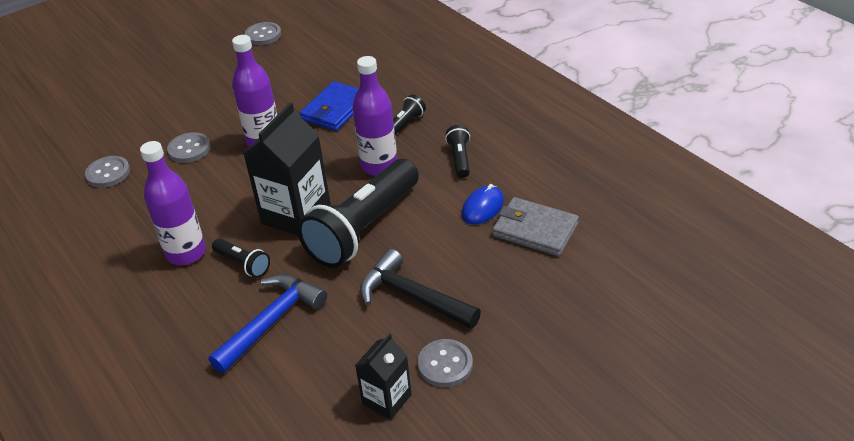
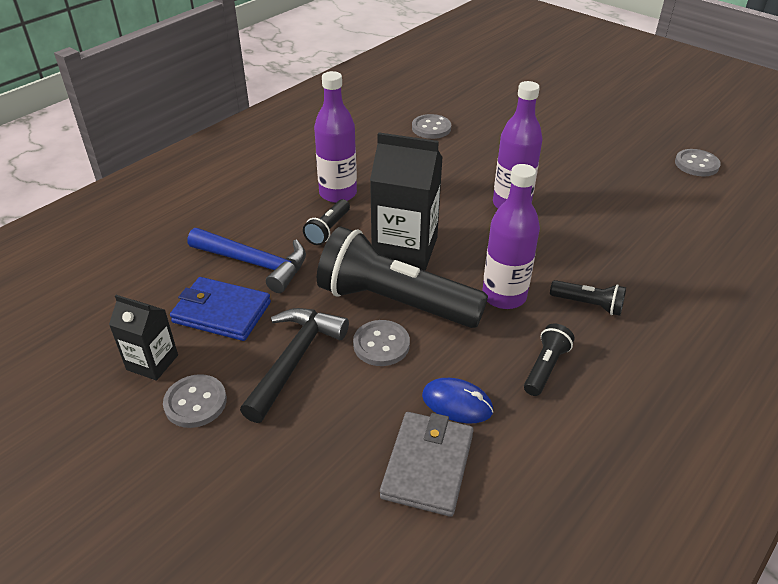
camera: 75 degrees right, 0 degrees up
(189, 149) = (480, 162): grey button -> grey button (381, 344)
(335, 109) = (590, 243): blue wallet -> blue wallet (221, 312)
(460, 158) = (545, 367): black flashlight -> black flashlight turned 45 degrees counterclockwise

